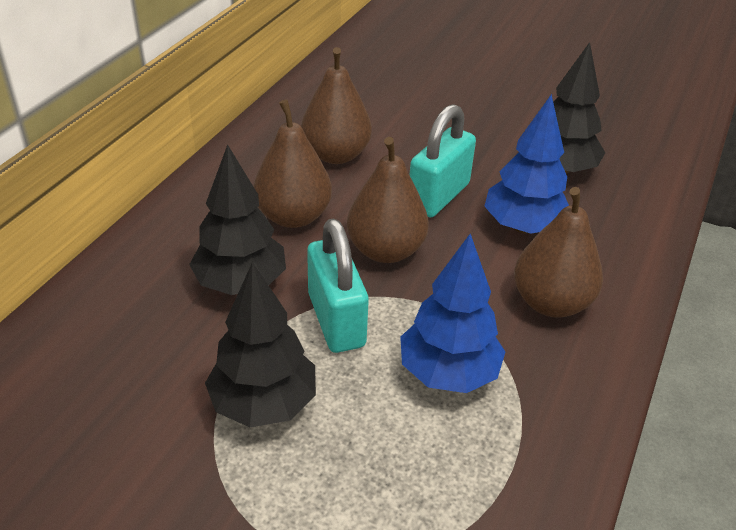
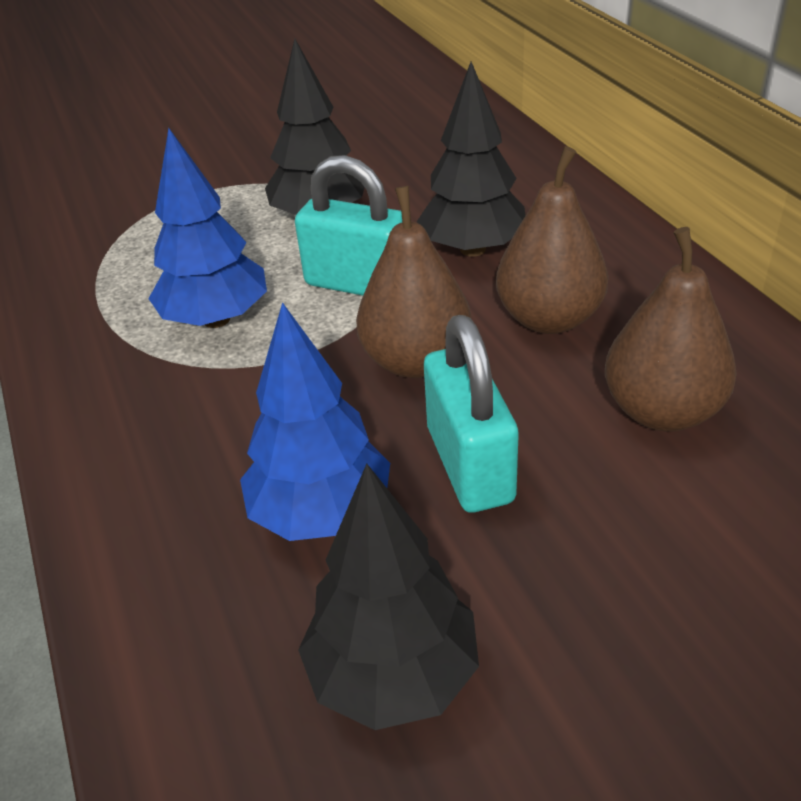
camera: 135 degrees right, 0 degrees up
(551, 302) = (188, 445): brown pear -> none

